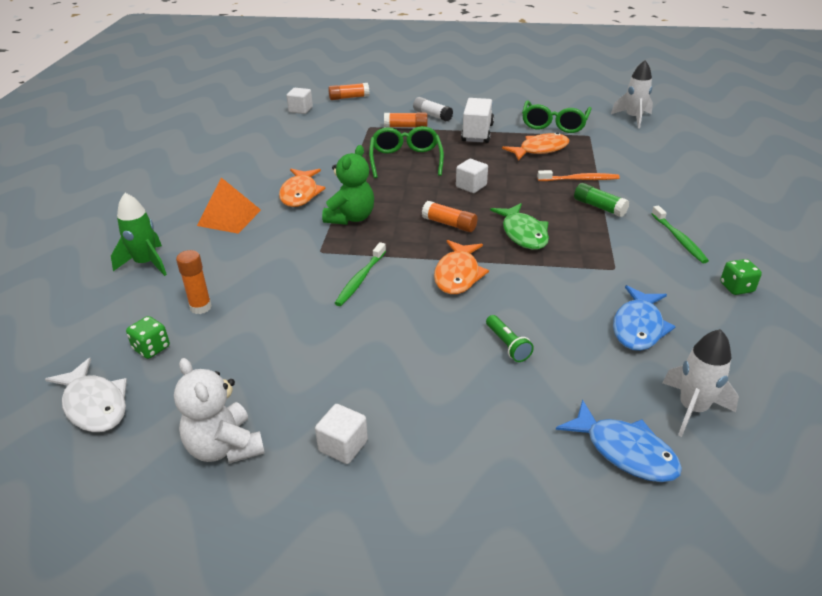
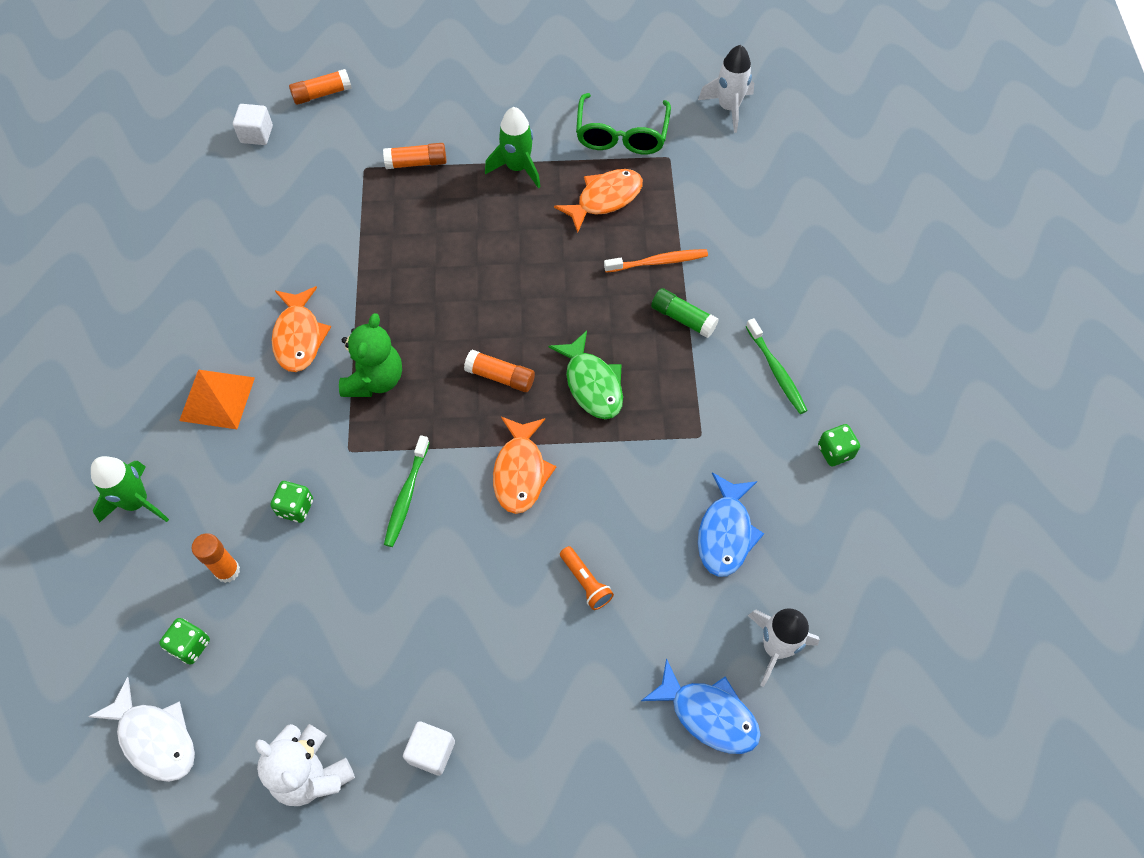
camera: 10 degrees left, 25 degrees up
(268, 277) = (296, 508): none -> green dice
(405, 160) = (427, 243): green glasses -> none
(432, 115) = (450, 129): white glue stick -> none
(471, 186) = (520, 293): white cube -> none
(477, 133) = (517, 168): white truck -> green rocket
(507, 345) = (585, 582): green flashlight -> orange flashlight

